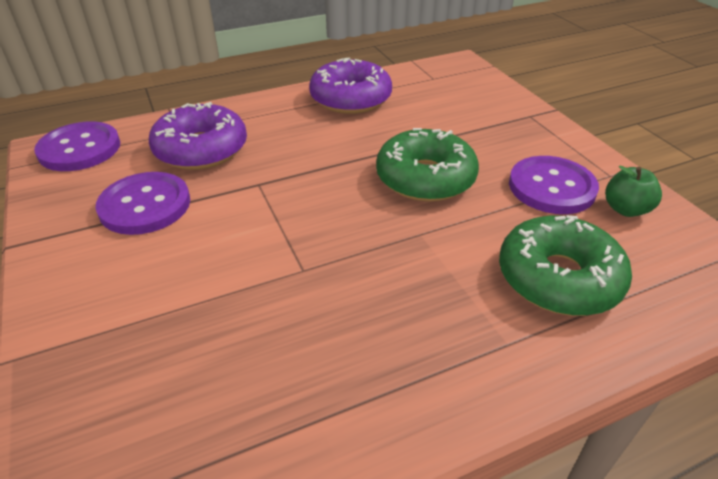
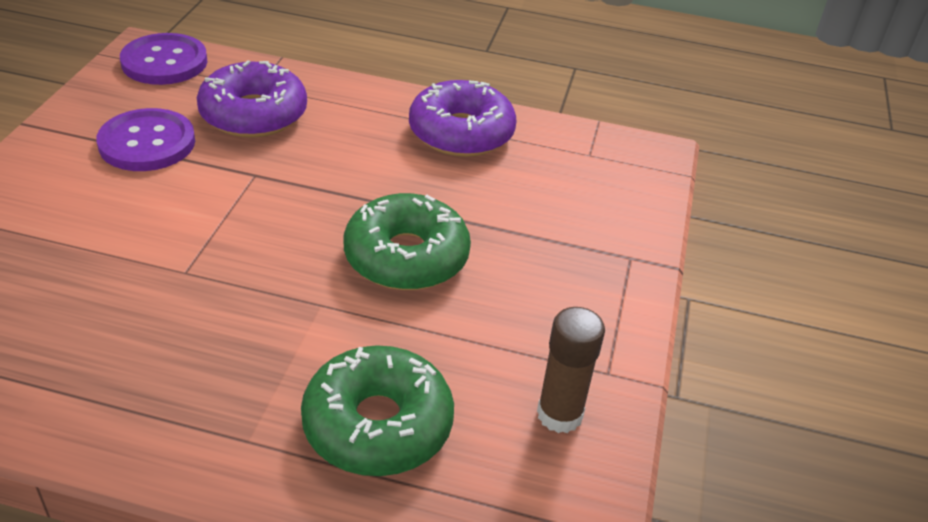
camera: 35 degrees right, 0 degrees up
(551, 187) = (518, 343): purple button -> none
(625, 209) = (559, 414): green apple -> brown glue stick

